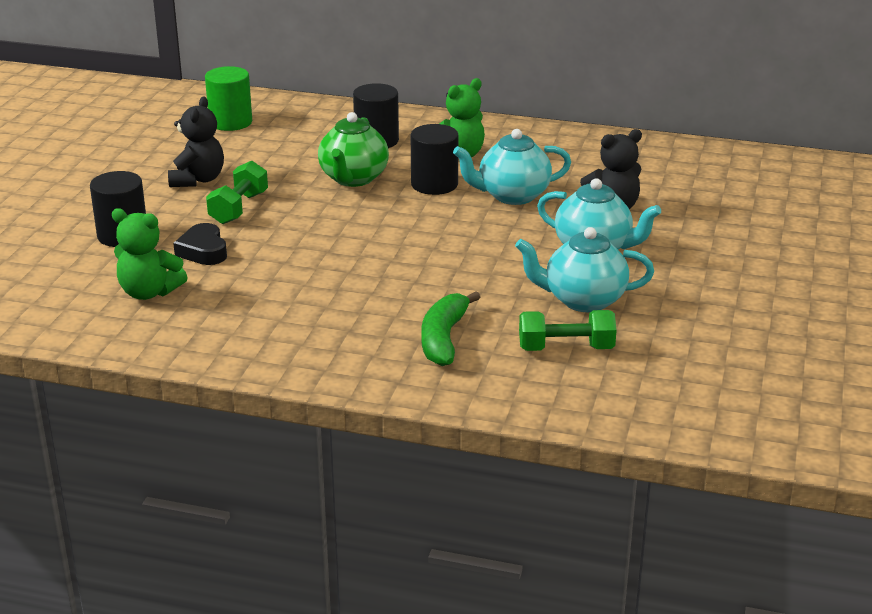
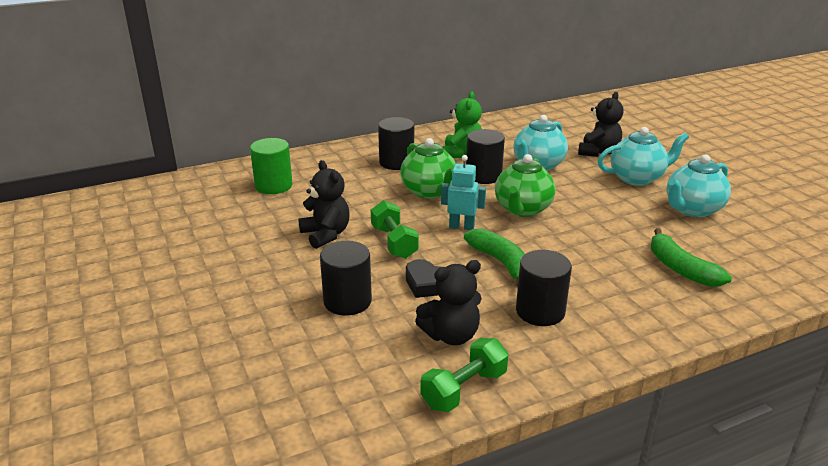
camera: 40 degrees left, 0 degrees up
(149, 292) = (451, 335): green teddy bear -> black teddy bear
(248, 309) = (540, 311): none -> black cylinder
(293, 262) = (501, 262): none -> green banana
(320, 219) = (461, 226): none -> turquoise robot
(406, 228) = (522, 209): none -> green teapot
(566, 348) = (743, 241): green dumbbell -> green dumbbell (464, 389)

